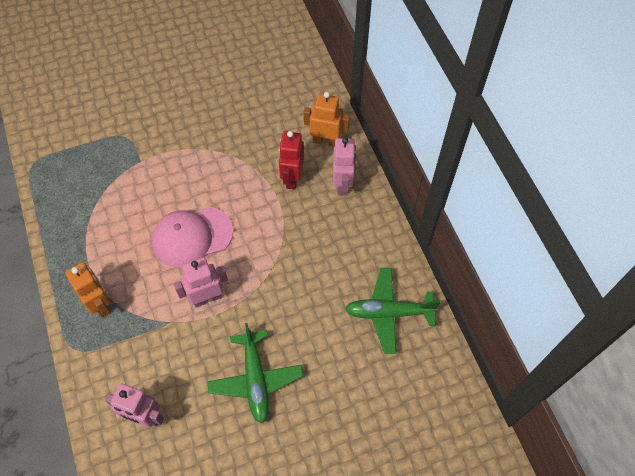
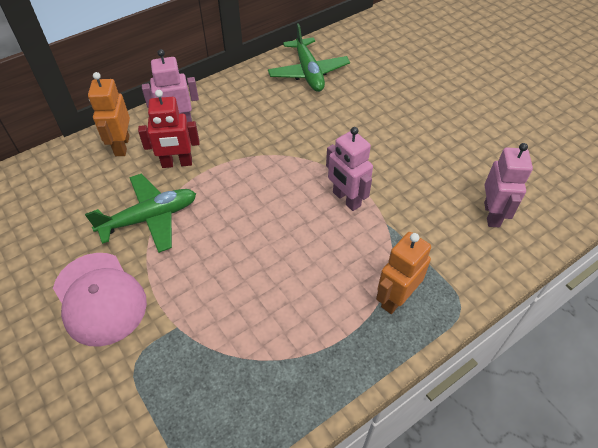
camera: 105 degrees left, 10 degrees down
(192, 237) = (277, 233): pink cap -> pink cap (99, 298)
(256, 379) = (411, 142): green plane -> green plane (149, 218)

